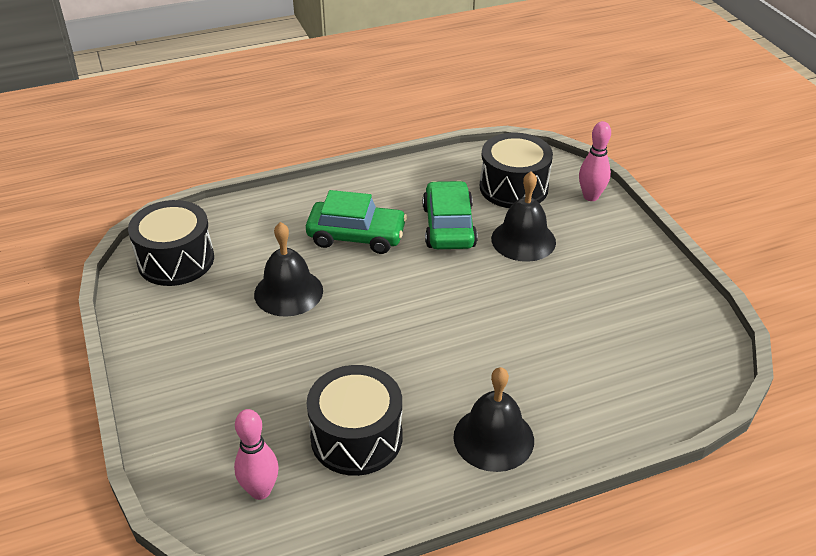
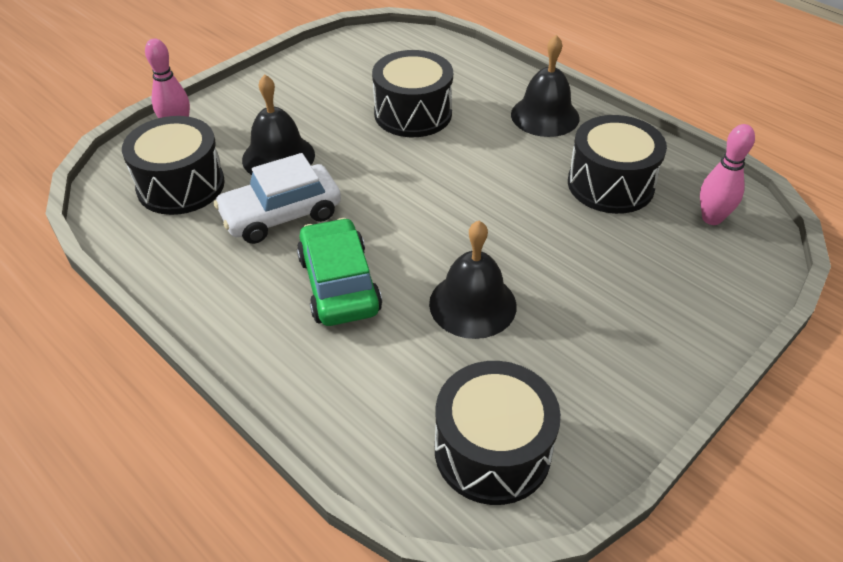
camera: 115 degrees left, 5 degrees up
(448, 226) = (281, 214): green car -> white car
(547, 338) = (413, 113): none -> black drum

